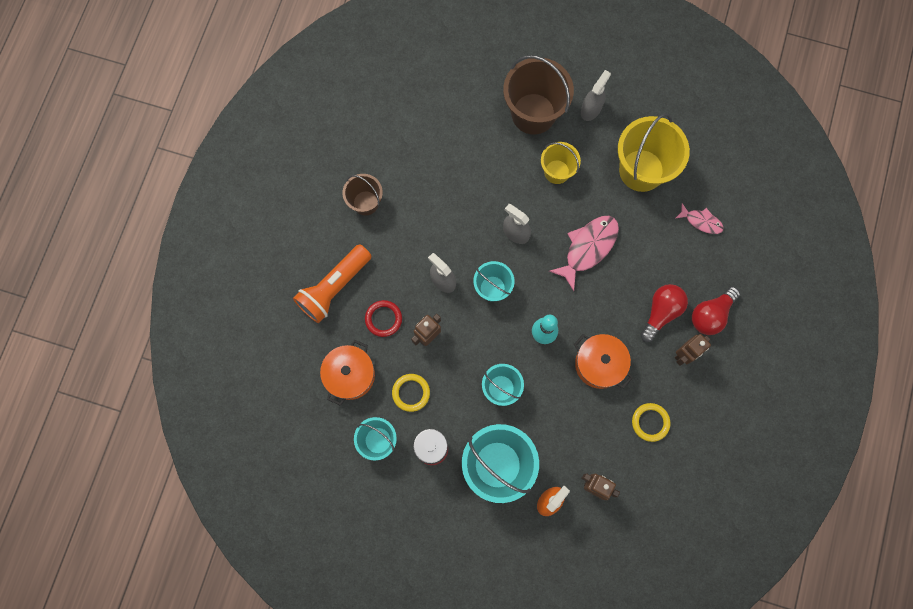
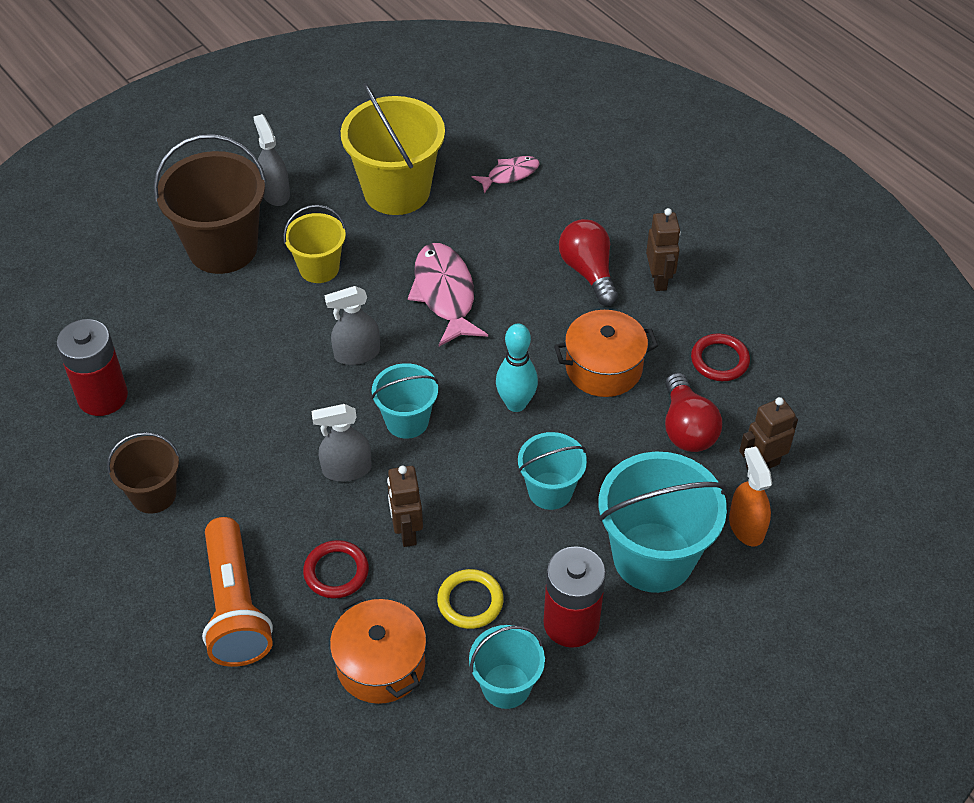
camera: 55 degrees left, 25 degrees down
(401, 134) = (102, 396): none -> red battery
(650, 422) = (719, 360): yellow ring -> red ring
(710, 314) = (630, 229): red light bulb -> red light bulb (686, 428)

